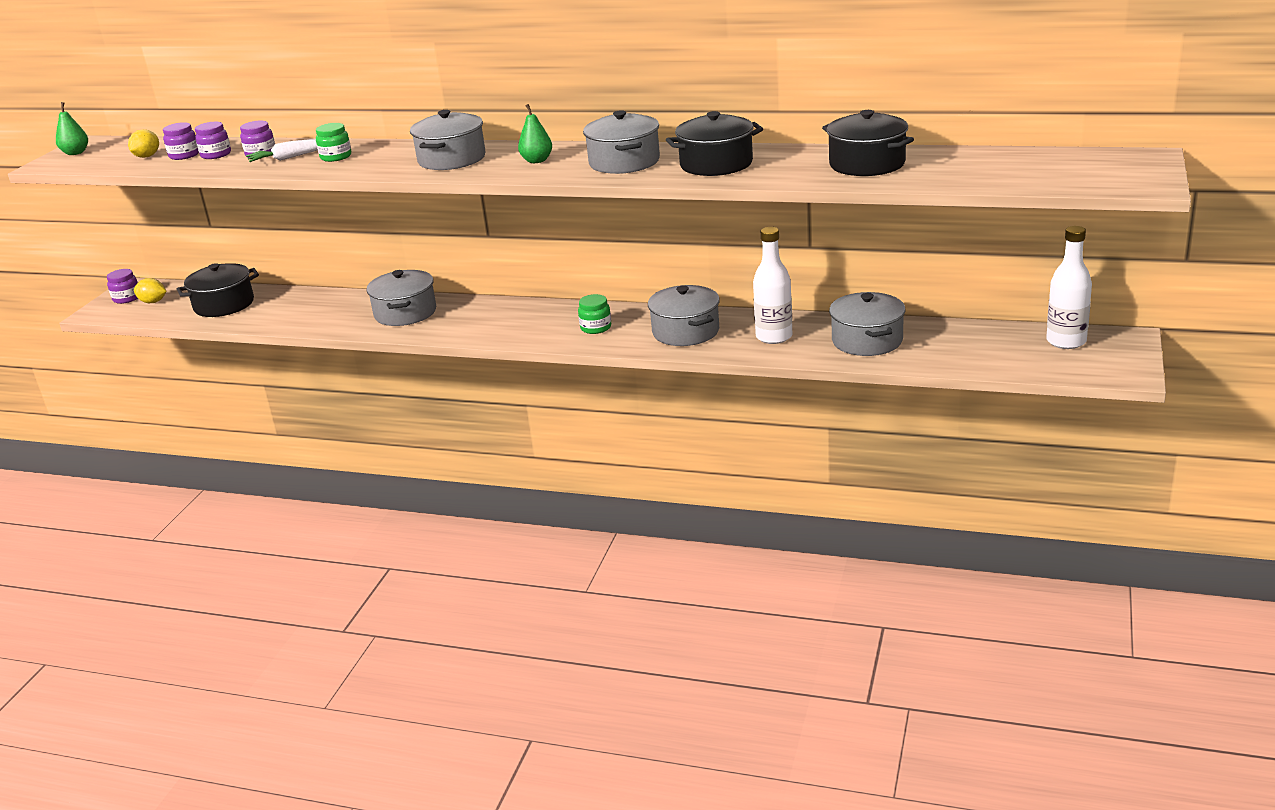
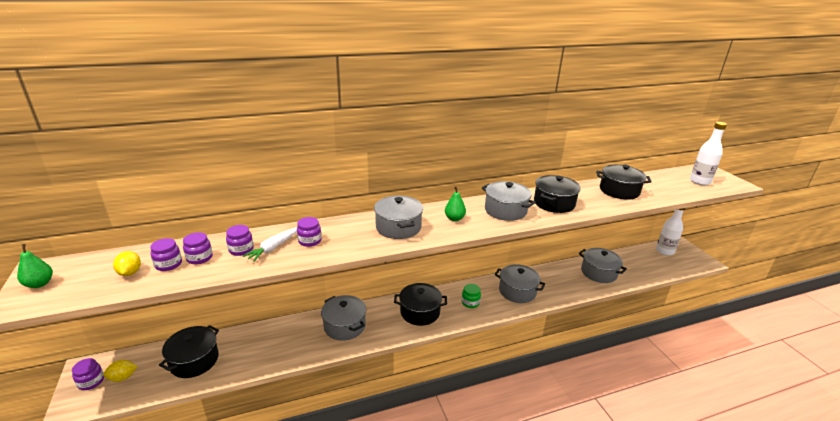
camera: 40 degrees left, 0 degrees up
(336, 157) = (310, 241): green jar -> purple jar
(513, 321) = (420, 312): none -> black pot
(774, 337) = (559, 282): white bottle -> white bottle (699, 181)

